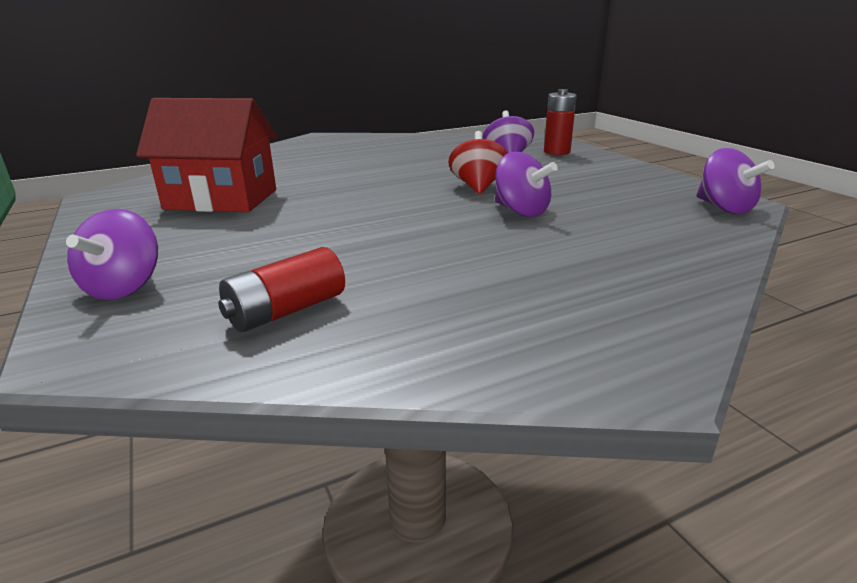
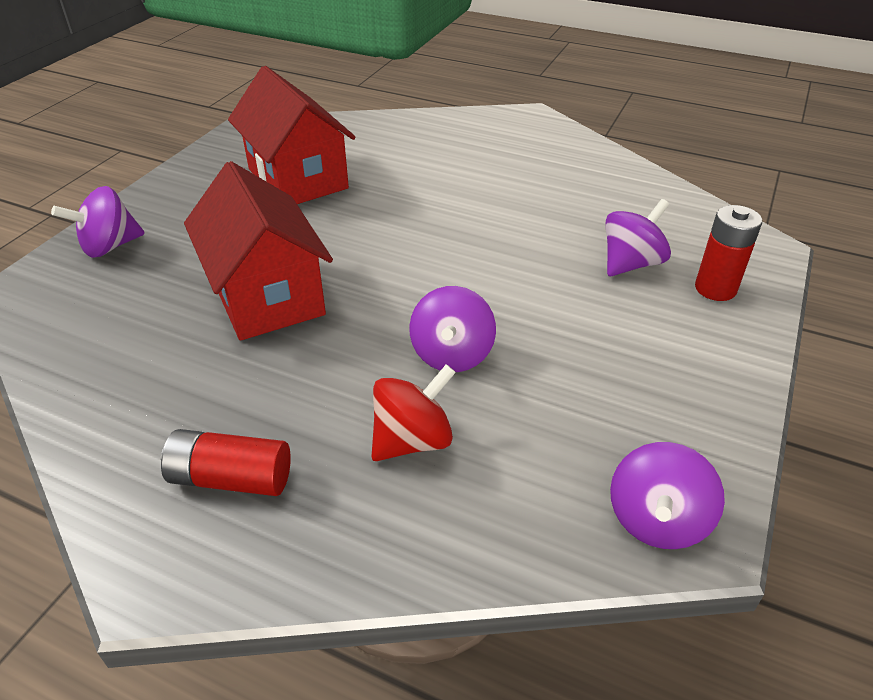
camera: 50 degrees right, 15 degrees up
(286, 311) = (125, 334): red battery -> red battery (231, 478)
(350, 244) = (267, 296): none -> red house
(478, 187) = (496, 292): red spinning top -> red spinning top (412, 440)

